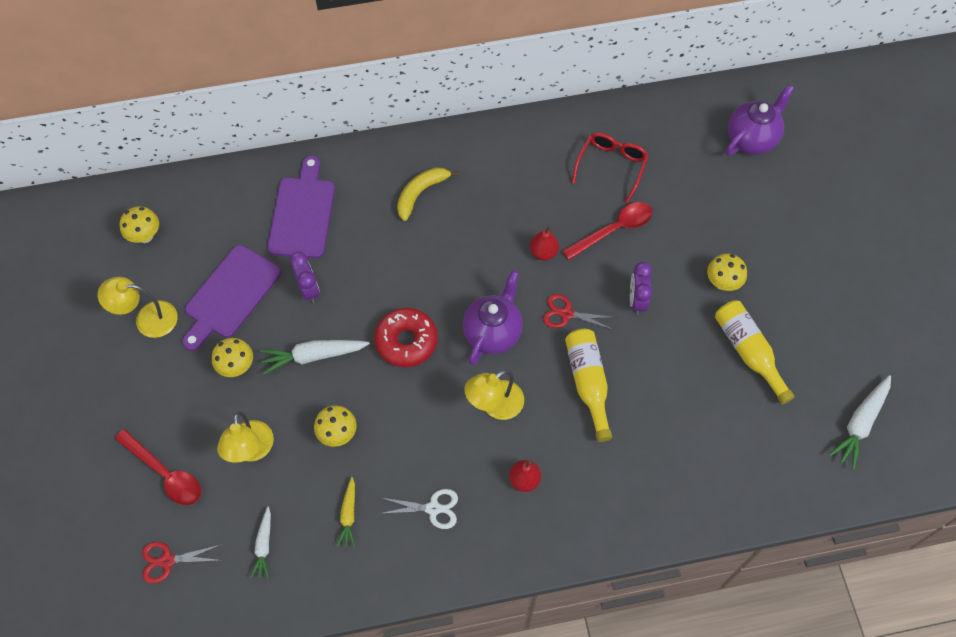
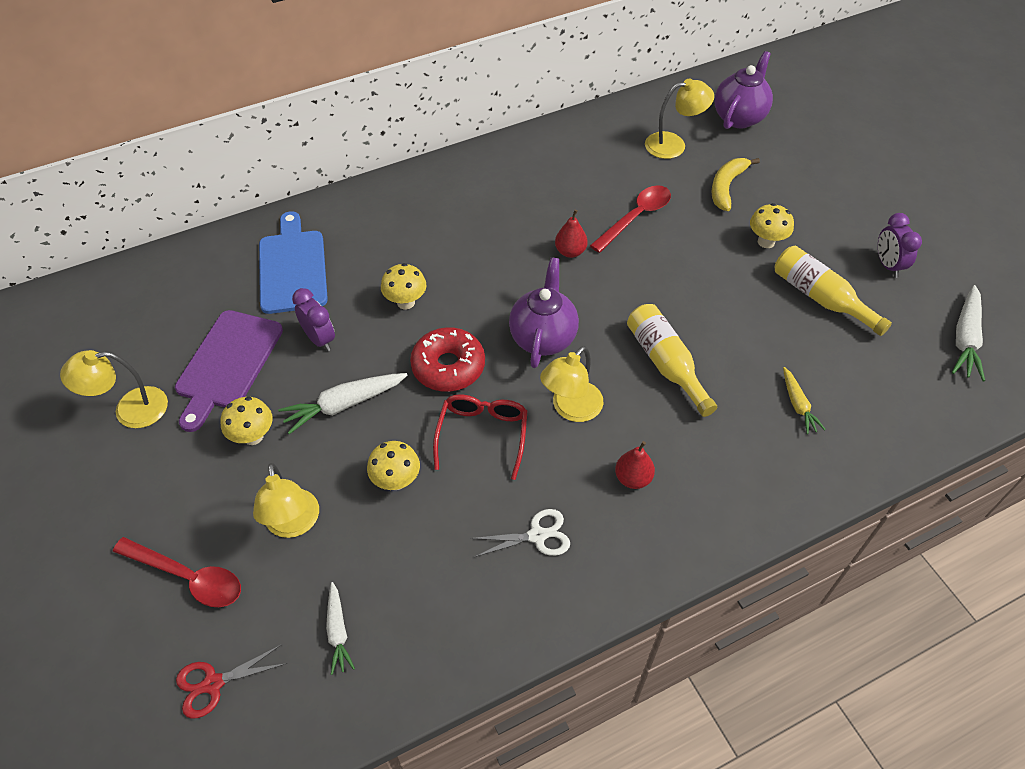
camera: 15 degrees left, 10 degrees down
(145, 236) = (110, 325): yellow mushroom -> yellow mushroom (406, 302)
(302, 213) = (292, 267): purple cutting board -> blue cutting board
(348, 515) = (436, 568): yellow carrot -> yellow carrot (798, 405)
(420, 193) = (419, 224): yellow banana -> yellow banana (726, 187)
(566, 314) = (616, 303): red scissors -> none
(611, 167) = (611, 165): red glasses -> red glasses (482, 436)
(637, 300) = (686, 275): purple clock -> purple clock (888, 265)
(677, 157) = (673, 144): none -> yellow lamp

